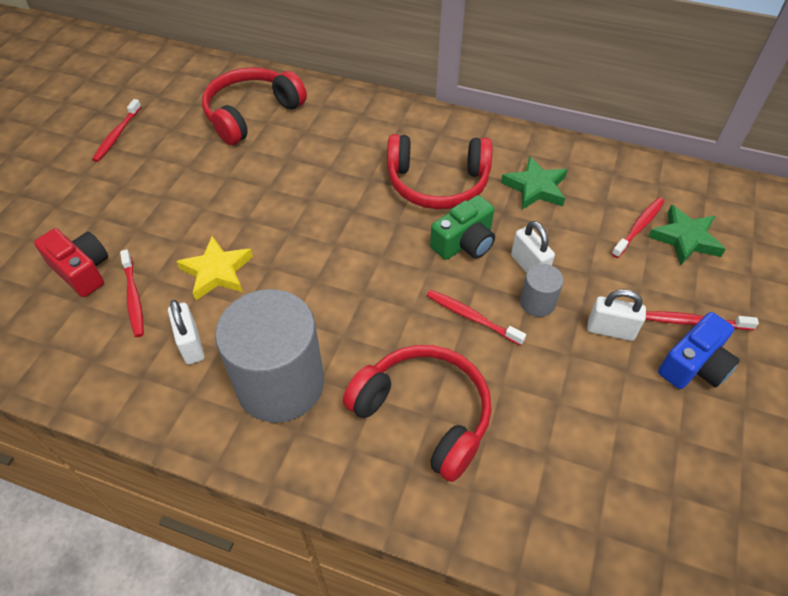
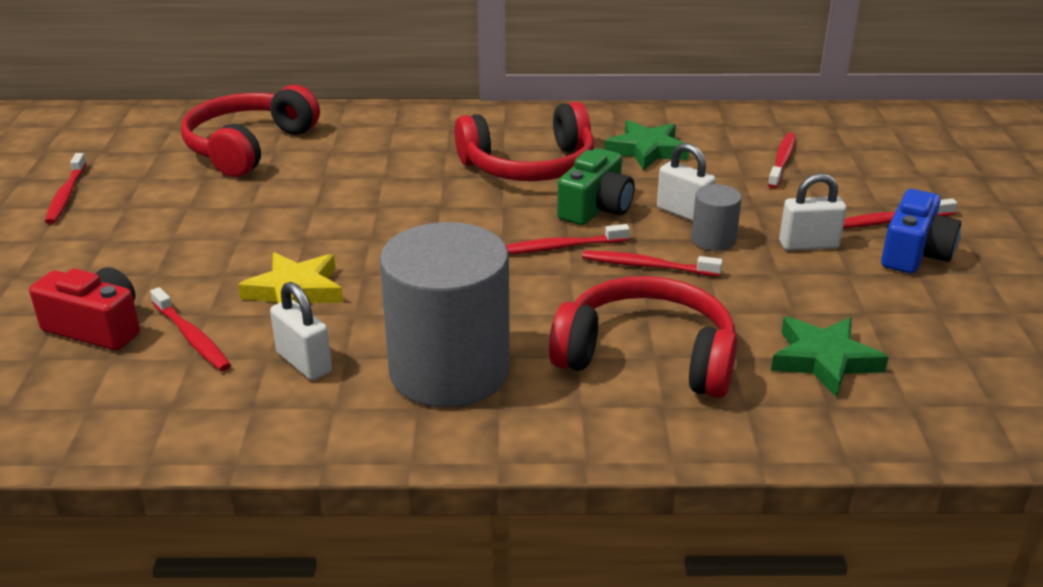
camera: 20 degrees left, 20 degrees down
(417, 278) = (560, 247): none -> red toothbrush
(685, 238) = (837, 161): green star -> green star (824, 360)

